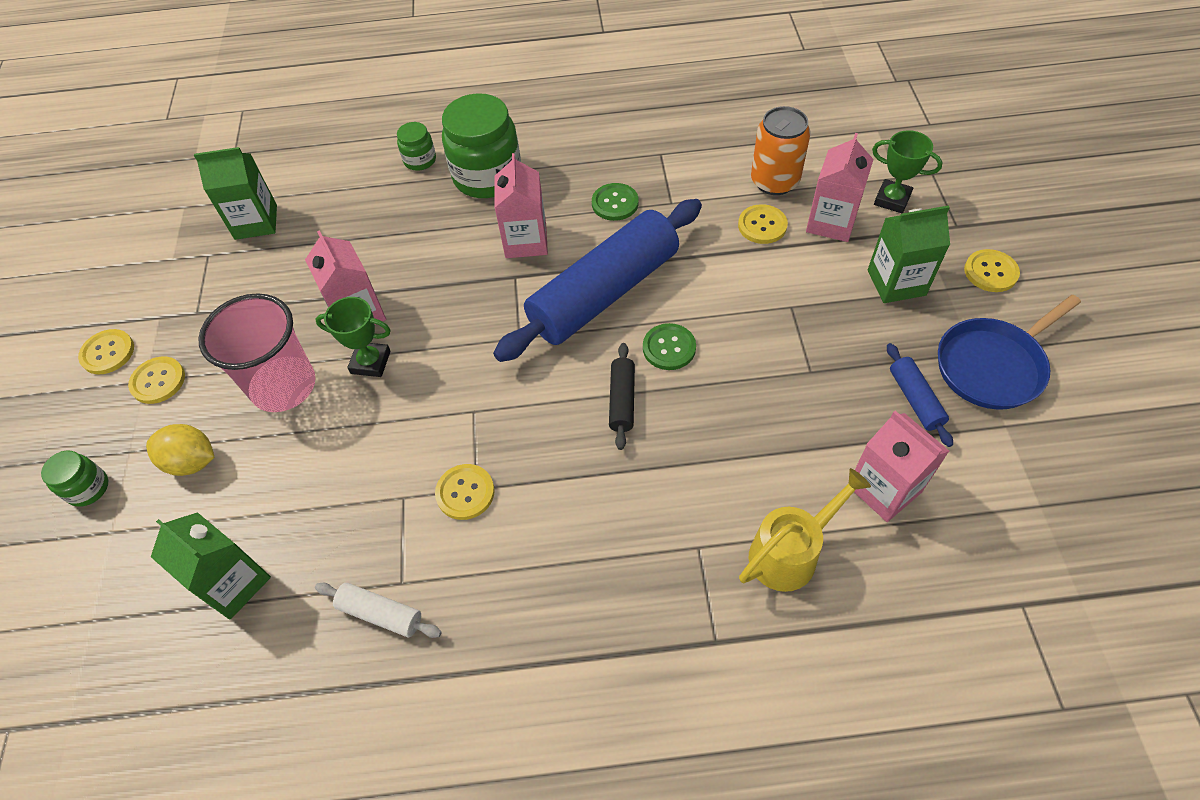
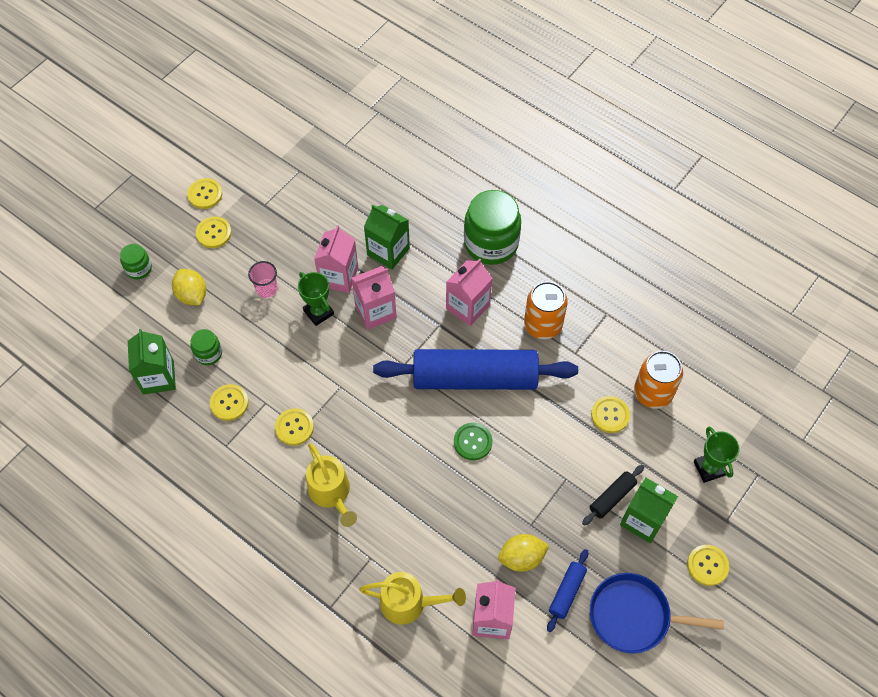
camera: 40 degrees right, 5 degrees up
(256, 222) = (341, 168): green carton -> green carton (388, 251)
(283, 386) = (266, 289): pink cup -> pink cup, size x0.49
(358, 534) = (229, 403): none -> yellow button
(380, 613) = (204, 452): white rolling pin -> none
(420, 160) = (465, 199): green jar -> green jar (208, 353)
(582, 521) = (331, 493): none -> yellow watering can
(615, 203) = (543, 325): green button -> orange can
(622, 400) = (417, 449): black rolling pin -> black rolling pin (612, 497)
(831, 222) = (653, 449): pink carton -> pink carton (375, 311)
(839, 407) = (521, 558): none -> yellow lemon

